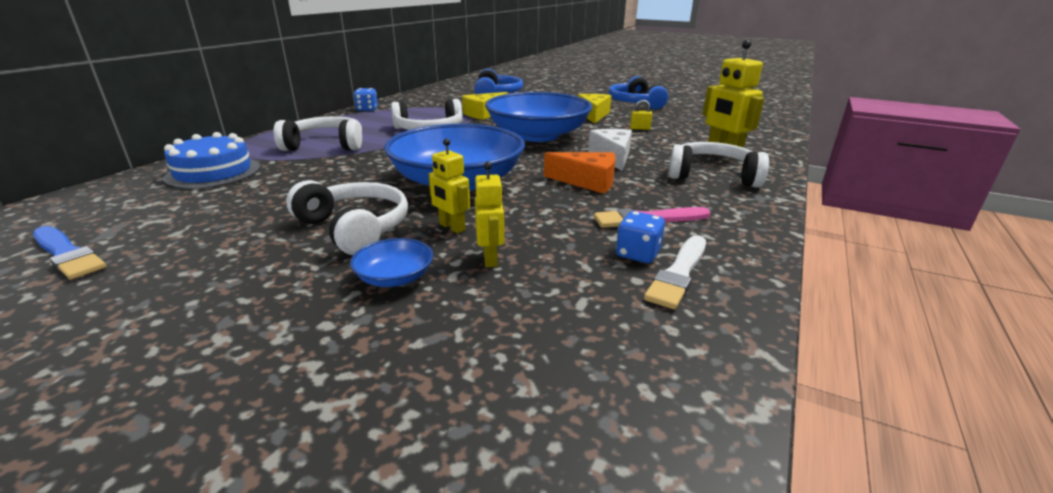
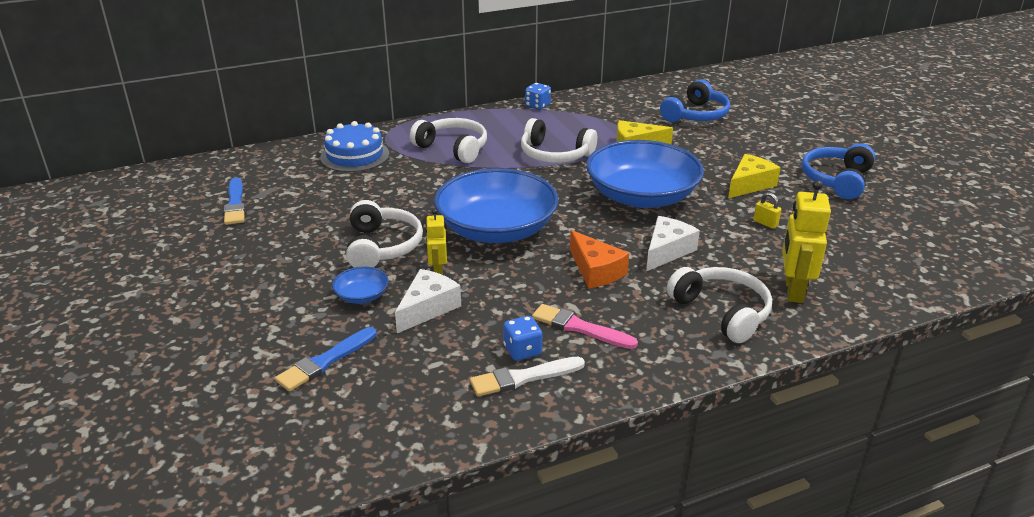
camera: 40 degrees right, 5 degrees up
(449, 365) = (326, 361): none -> blue brush
(490, 259) = (428, 308): yellow robot -> white cheese

